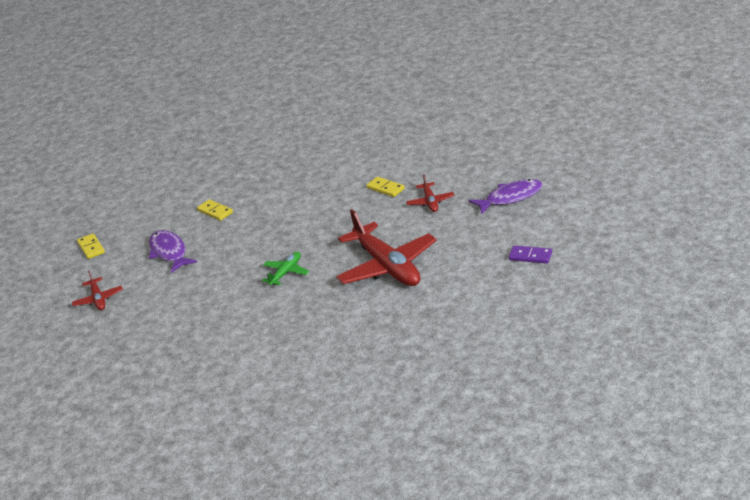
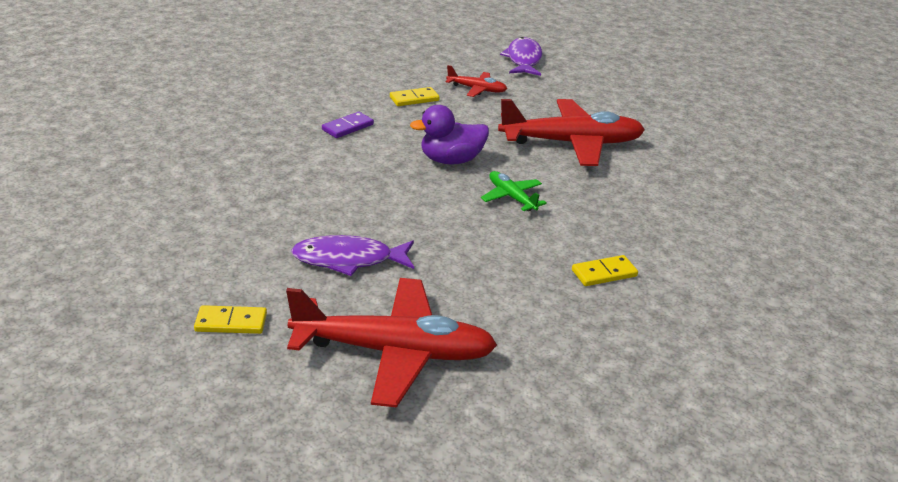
camera: 70 degrees left, 0 degrees up
(98, 299) = (394, 352): red plane -> red plane, size x2.12
(215, 211) = (296, 200): yellow domino -> yellow domino (604, 273)
(312, 235) = (451, 160): none -> purple duck
(530, 256) = (635, 83): purple domino -> purple domino (348, 127)

